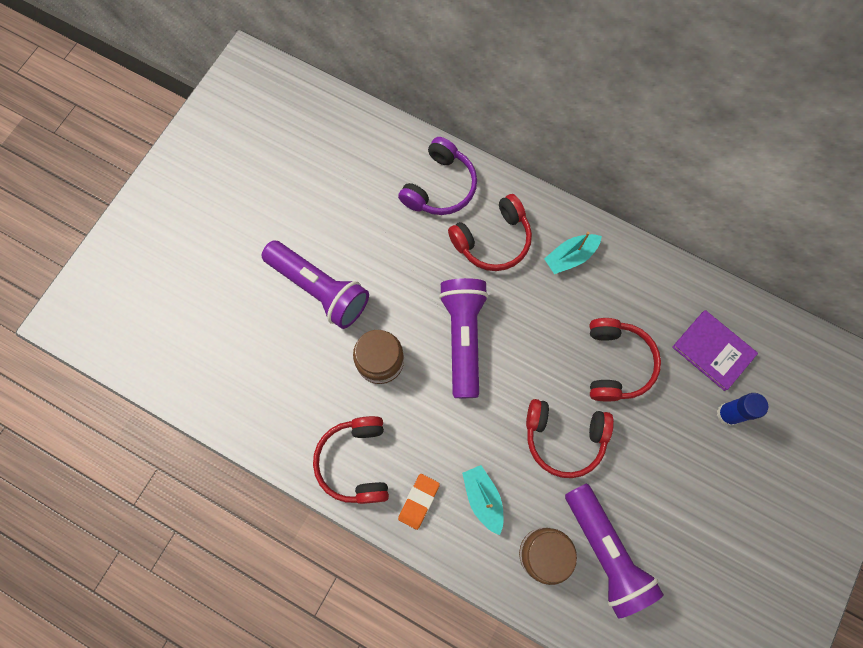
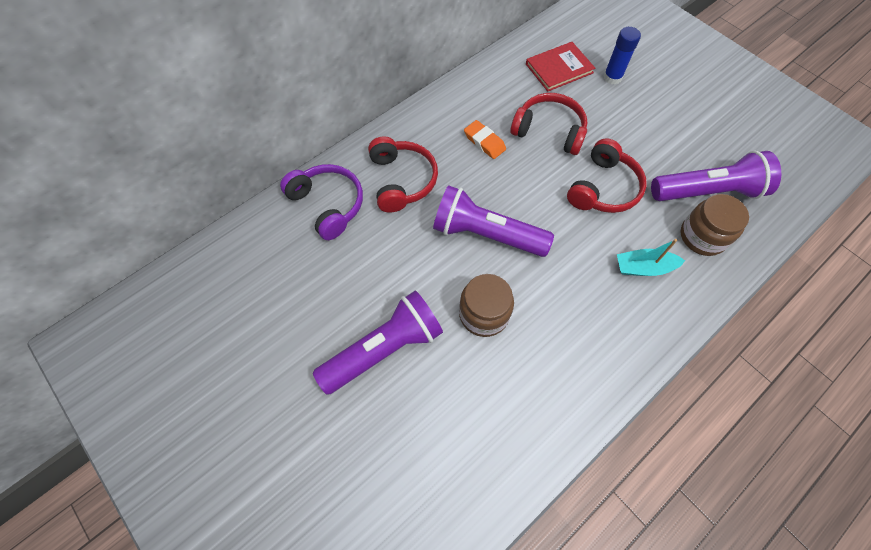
camera: 70 degrees left, 10 degrees down
(355, 462) = (581, 371): red headphones -> none
(418, 501) = (635, 324): orange eraser -> orange eraser (484, 142)
(570, 257) = (443, 130): turquoise boat -> none
(713, 351) = (559, 68): purple book -> red book

